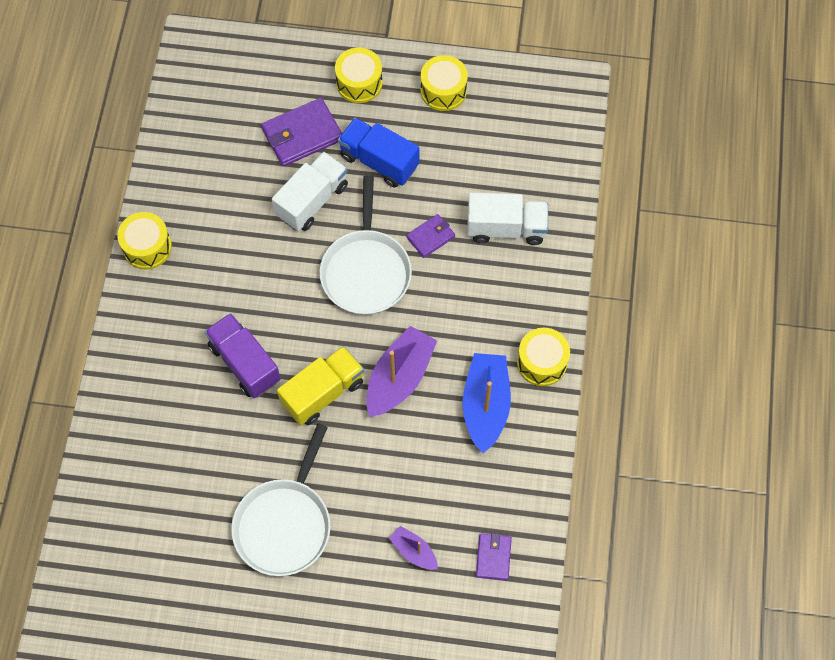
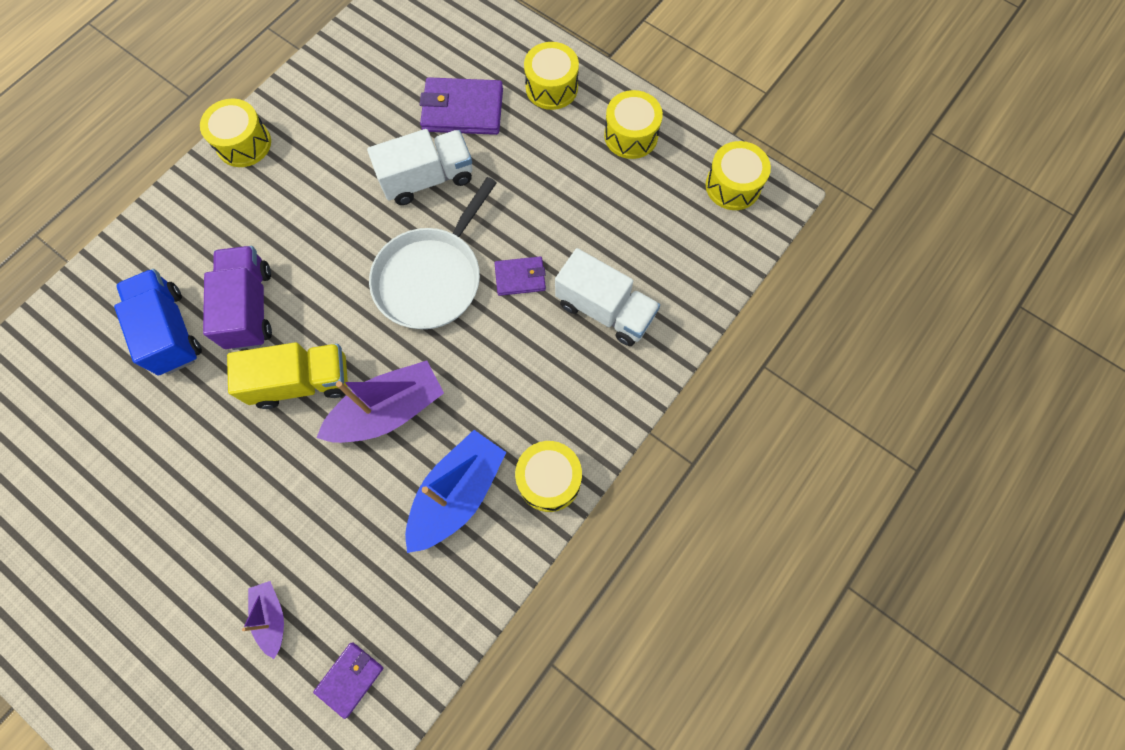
camera: 30 degrees right, 5 degrees up
(284, 524) = (166, 503): white pan -> none
(379, 161) = (520, 173): blue truck -> blue truck (170, 331)
(541, 91) = (733, 186): none -> yellow drum

